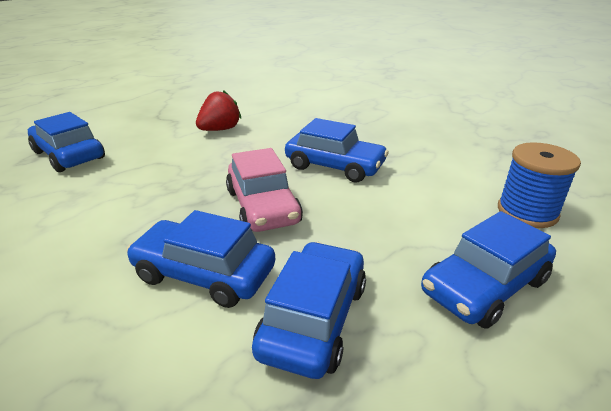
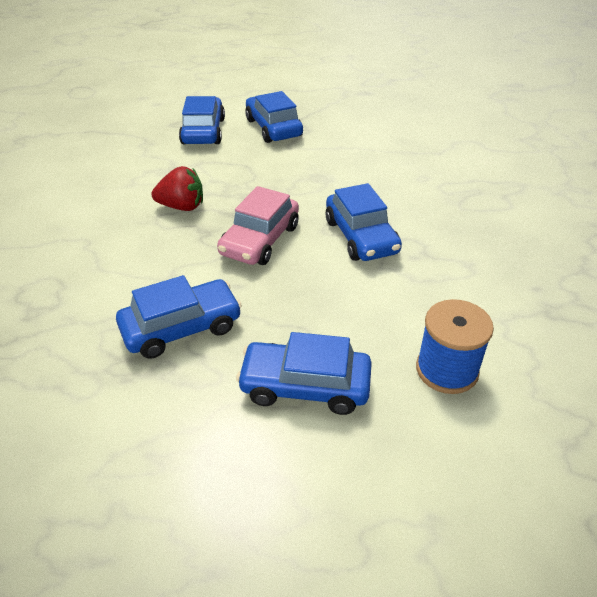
camera: 45 degrees right, 10 degrees up
(204, 274) = (167, 264): blue car -> blue car (273, 128)
(220, 129) = (327, 155): red strawberry -> red strawberry (182, 207)

